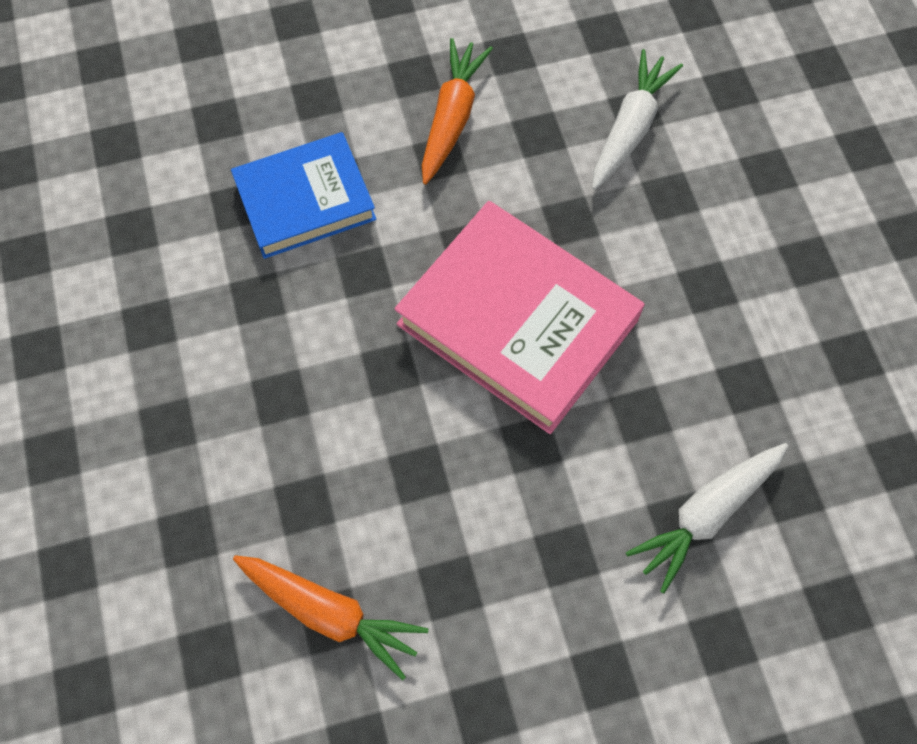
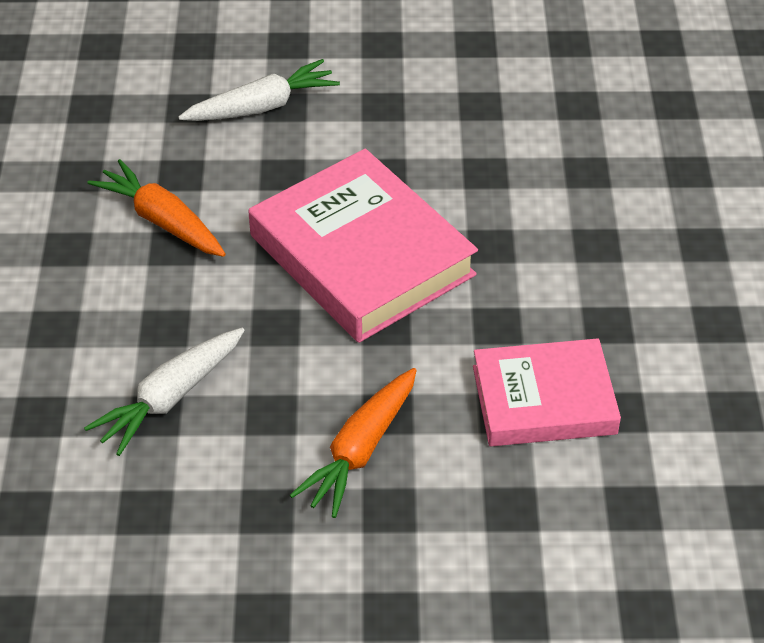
camera: 165 degrees left, 20 degrees down
(305, 200) = (544, 400): blue book -> pink book
(330, 613) = (577, 108): orange carrot -> orange carrot (162, 221)

